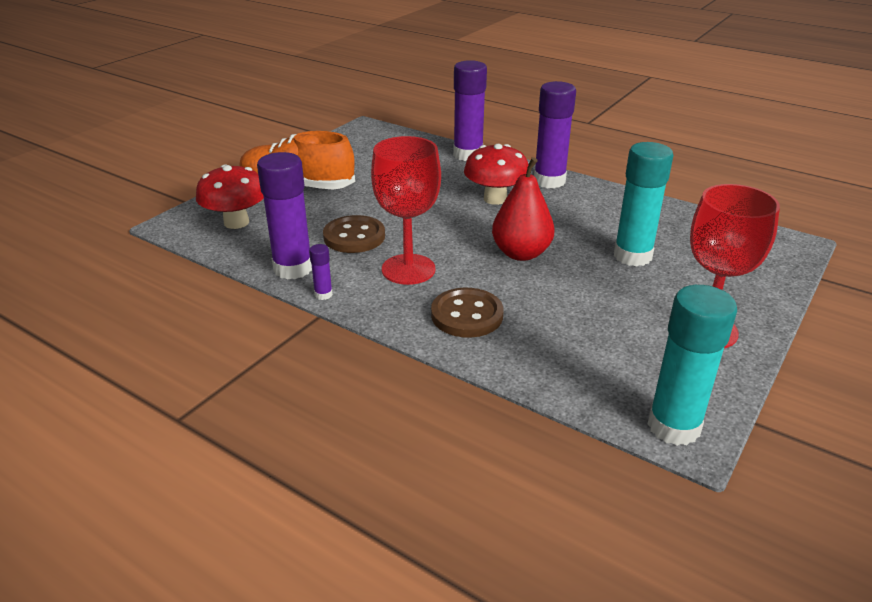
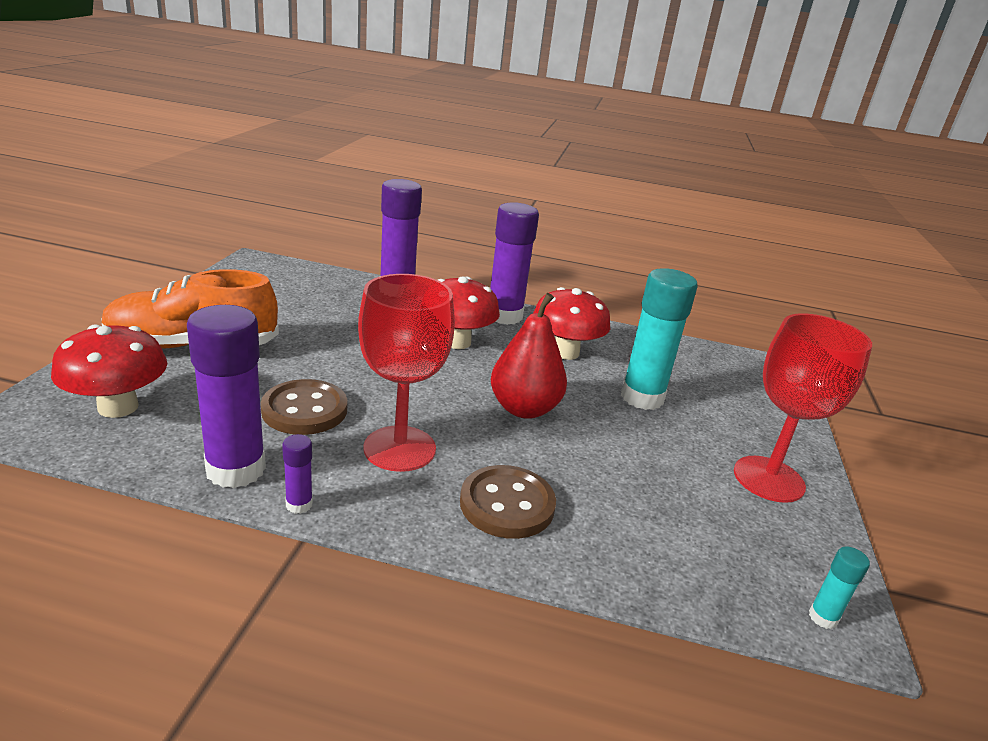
camera: 25 degrees left, 5 degrees down
(585, 214) = (565, 352): none -> red mushroom
(673, 427) = (823, 617): turquoise glue stick -> turquoise glue stick, size x0.44

